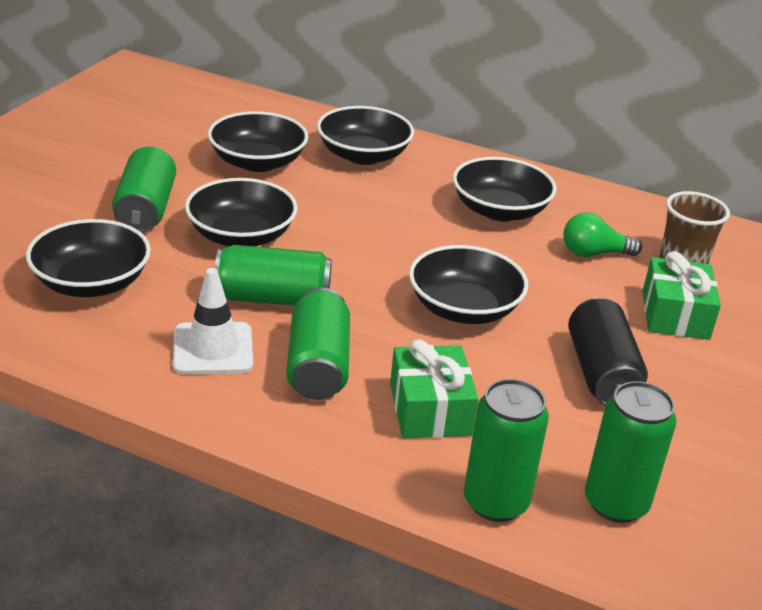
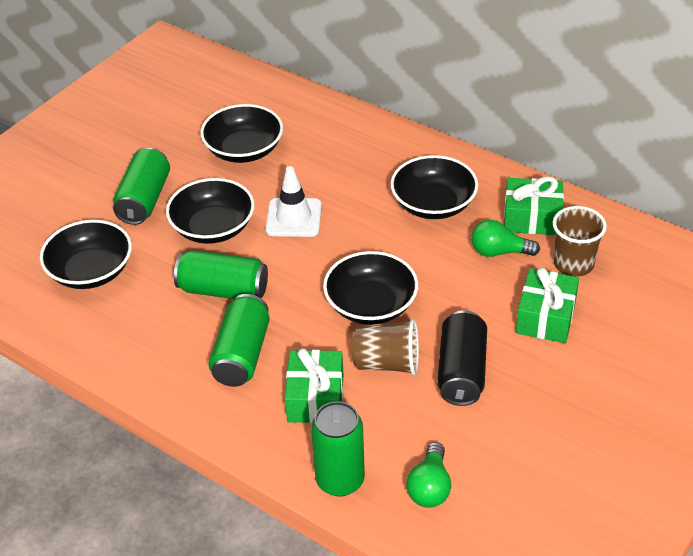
camera: 15 degrees right, 10 degrees up
(213, 349) = (167, 336): white traffic cone -> white traffic cone (293, 218)
(363, 155) = (334, 142): black bowl -> none
(506, 368) = (387, 363): none -> brown cup
(615, 503) = (430, 487): green can -> green light bulb
(616, 222) = (532, 218): none -> green gift

